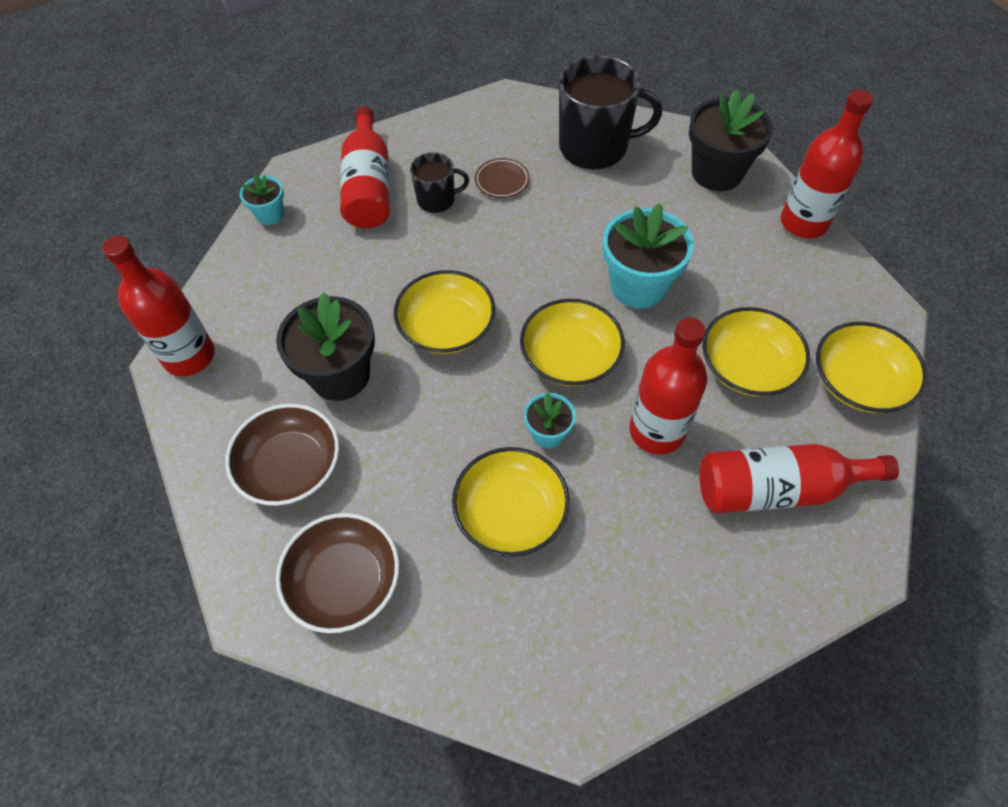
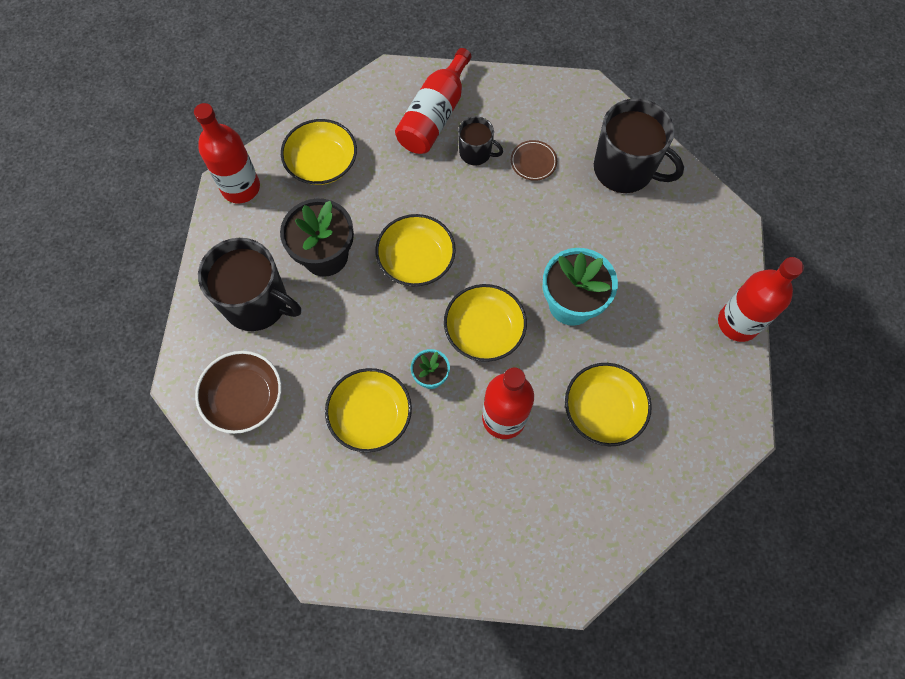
camera: 30 degrees right, 10 degrees up
(270, 214) = (353, 103): turquoise flower pot -> none
(290, 466) = (257, 303): brown bowl -> black mug
(717, 173) = (703, 243): black flower pot -> none
(777, 489) = (554, 506): red bottle -> none
(859, 381) = (675, 468): yellow bowl -> yellow bowl (322, 163)

